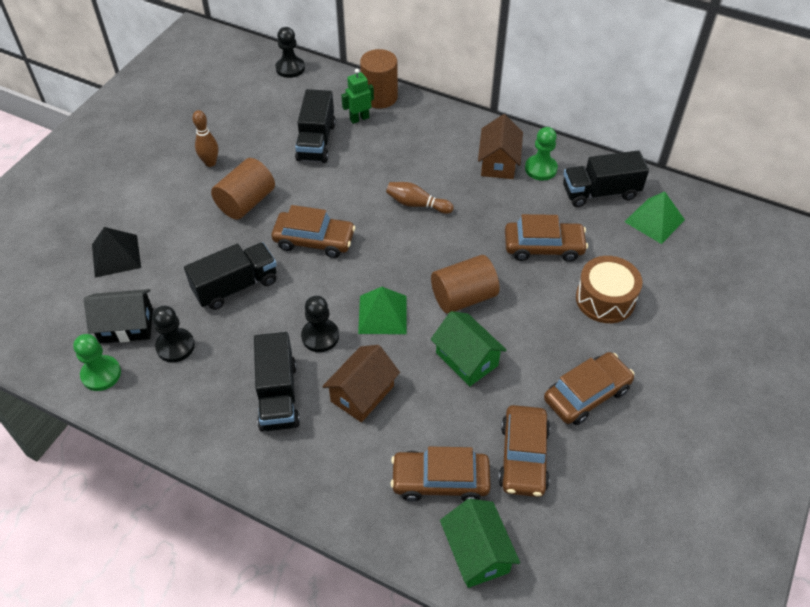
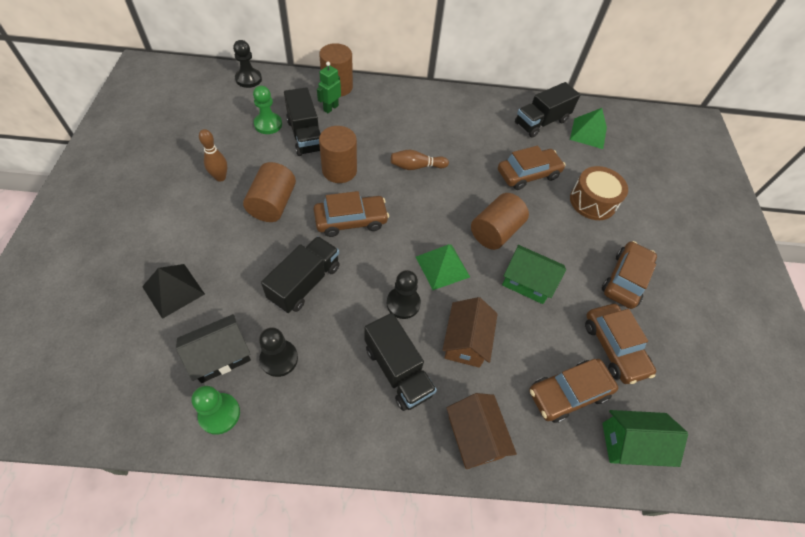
camera: 30 degrees left, 5 degrees up
(331, 186) = (339, 170): none -> brown cylinder
(477, 552) = (630, 443): green house -> green house turned 45 degrees counterclockwise
(498, 162) = (458, 117): brown house -> brown house (475, 436)
(540, 169) = (490, 115): green pawn -> green pawn (268, 124)

